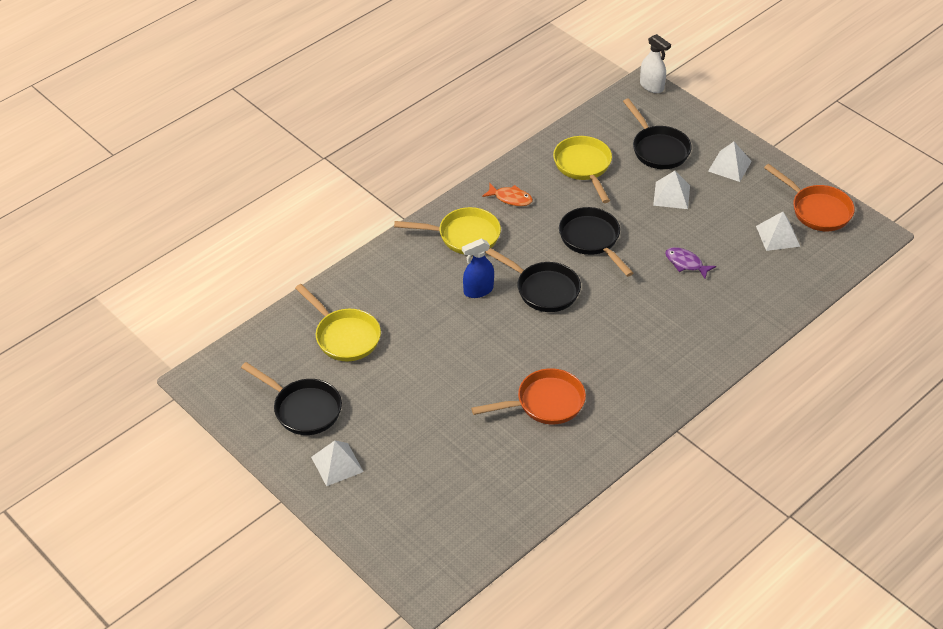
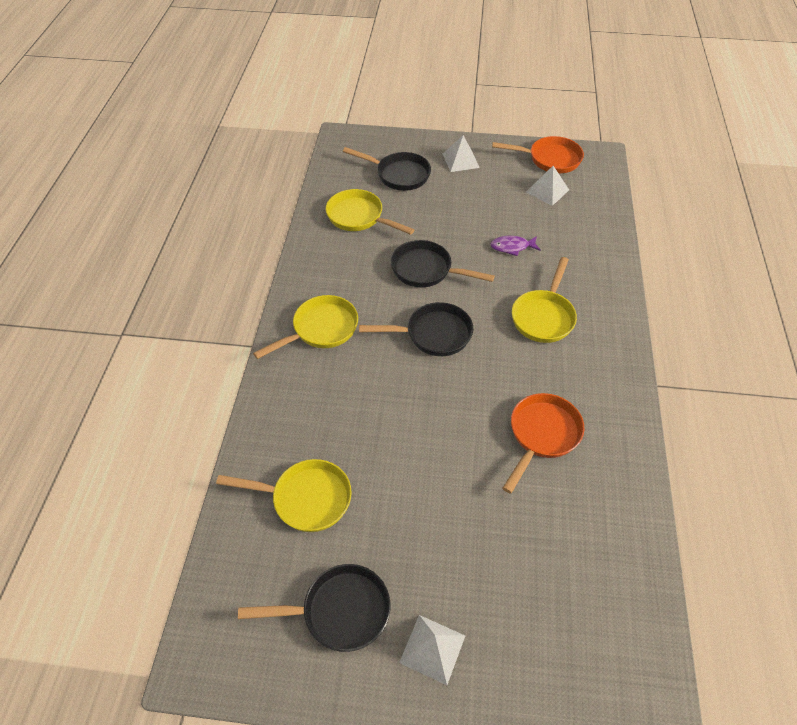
camera: 40 degrees left, 5 degrees up
(478, 290) = (382, 370): blue spray bottle -> none
(510, 198) = (327, 274): orange fish -> none
(646, 329) = (544, 316): none -> yellow pan
(652, 86) = (345, 133): white spray bottle -> none
(671, 195) = (445, 202): white pyramid -> none

